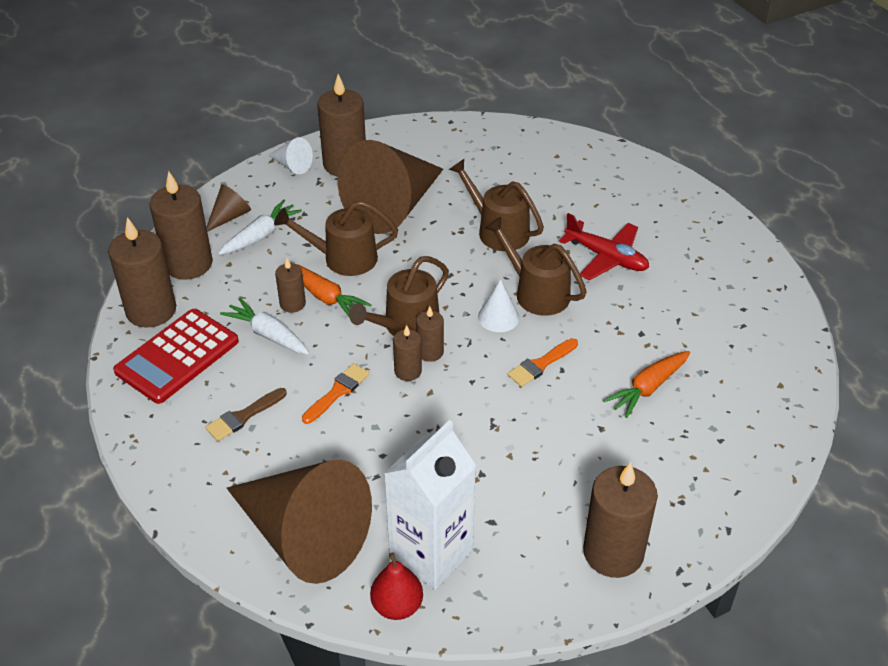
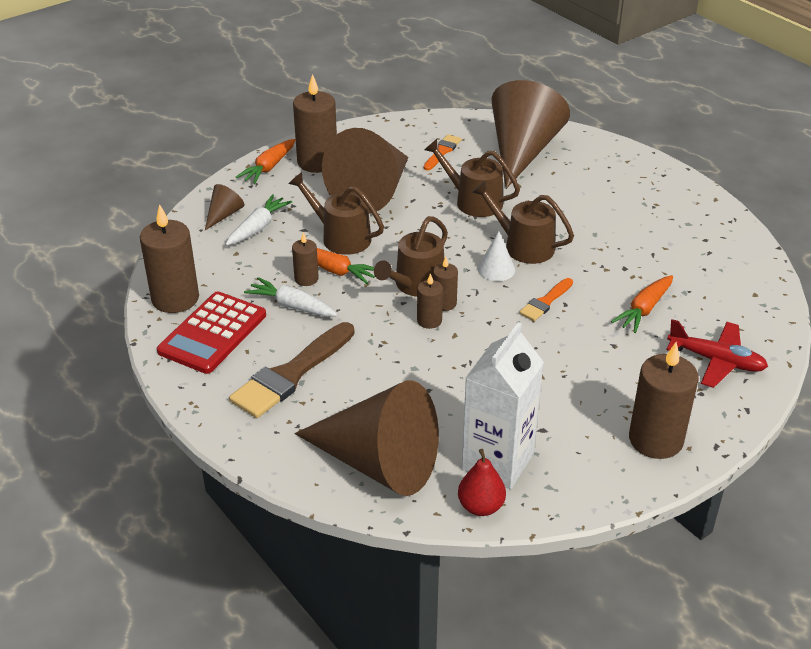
camera: 10 degrees left, 5 degrees down
(188, 264) = (198, 257): brown candle -> none
(243, 416) = (291, 374): brown brush -> brown brush, size x1.91
(292, 165) = (268, 167): white cone -> orange carrot
(337, 392) = (371, 344): orange brush -> orange brush (442, 151)
(343, 258) = (341, 237): brown watering can -> brown watering can turned 45 degrees clockwise
(569, 175) = (522, 152): none -> brown cone
(606, 257) = (575, 212): red plane -> red plane (716, 361)

